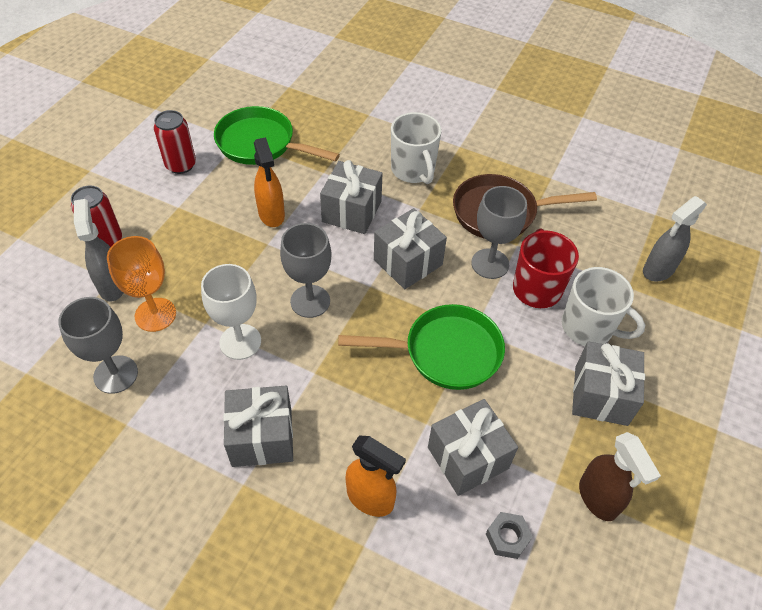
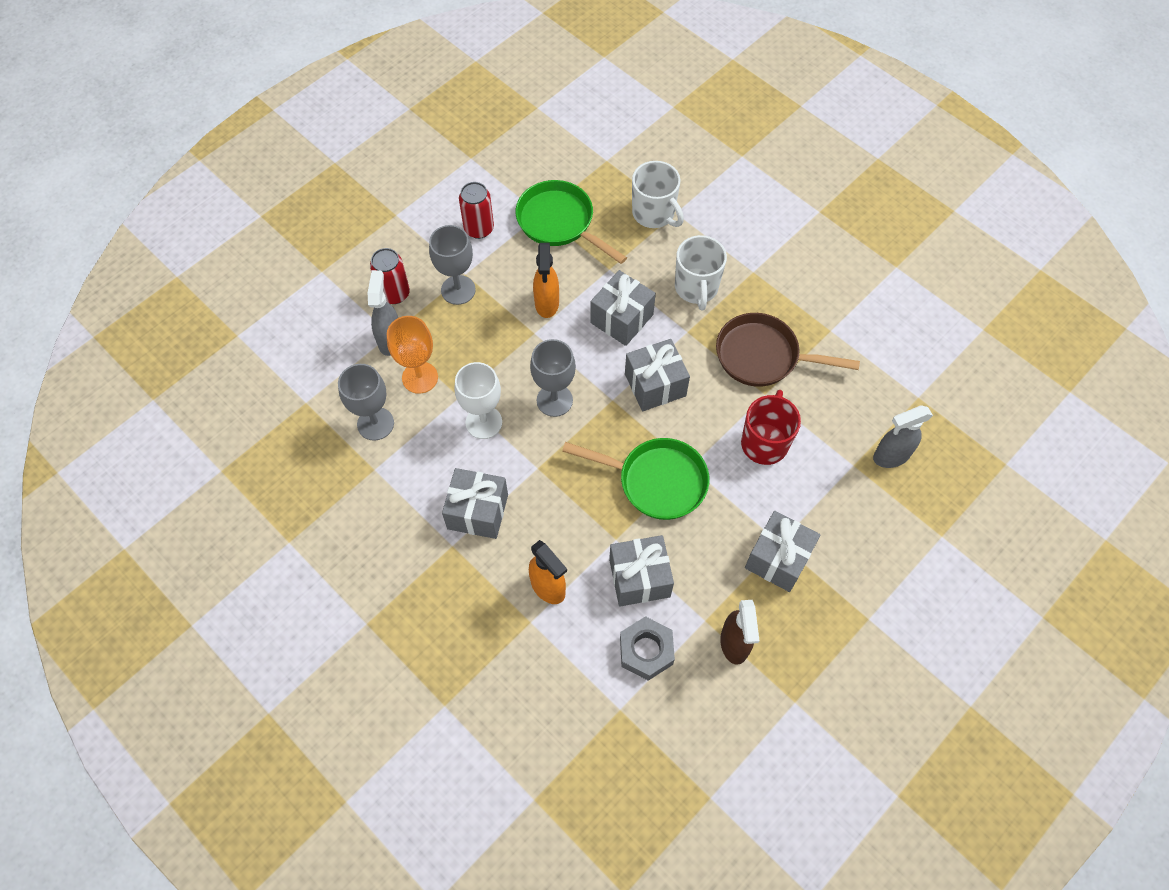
camera: 20 degrees right, 10 degrees up
(490, 264) = (731, 406): grey goblet -> grey goblet (458, 290)
(507, 537) = (646, 651): grey nut -> grey nut, size x1.60
(588, 327) = (796, 494): white mug -> white mug (654, 214)

